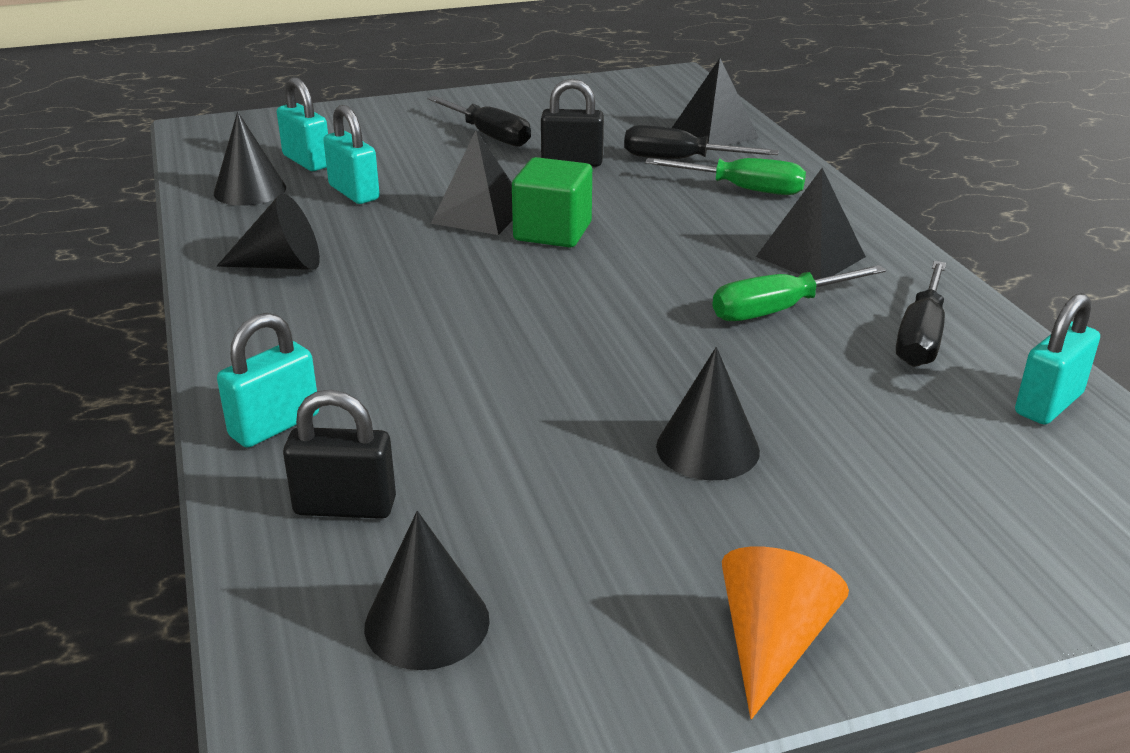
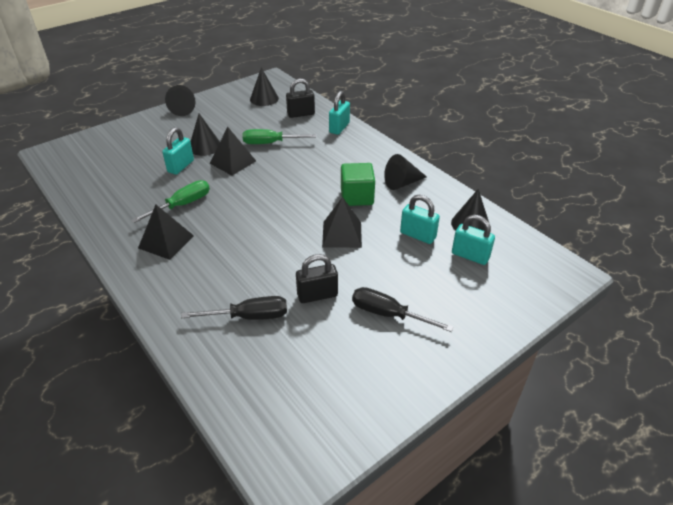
camera: 160 degrees right, 10 degrees up
(552, 232) = (298, 230): green cube -> green cube (357, 197)
(714, 133) = (231, 362): black pyramid -> black pyramid (232, 162)
(744, 189) = (203, 292): green screwdriver -> green screwdriver (270, 143)
(772, 643) = (184, 109): orange cone -> black cone
(920, 337) = (123, 203): black screwdriver -> none
(1048, 403) = (84, 184): turquoise padlock -> turquoise padlock (181, 166)

